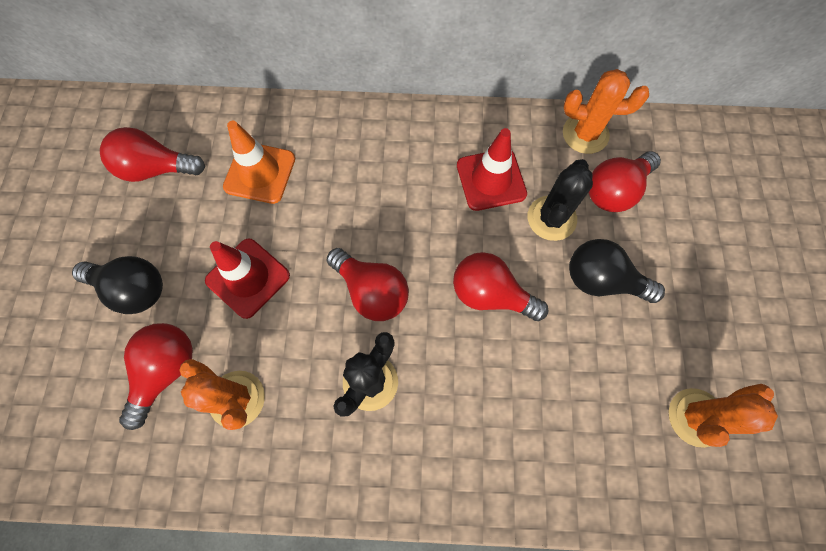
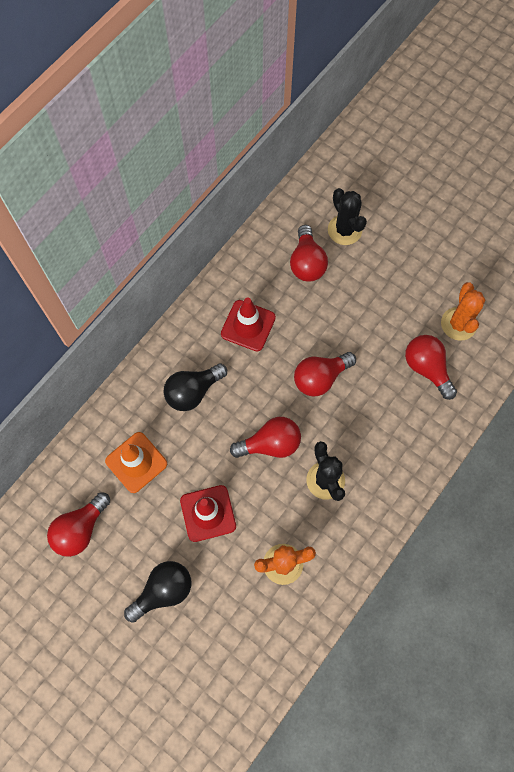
camera: 55 degrees left, 0 degrees up
(166, 371) = (235, 598): red light bulb -> red light bulb (427, 368)
(551, 218) = (298, 310): black cactus -> black cactus (344, 230)
(585, 134) = (258, 250): orange cactus -> none
(602, 280) = (355, 312): black light bulb -> black light bulb (193, 392)

